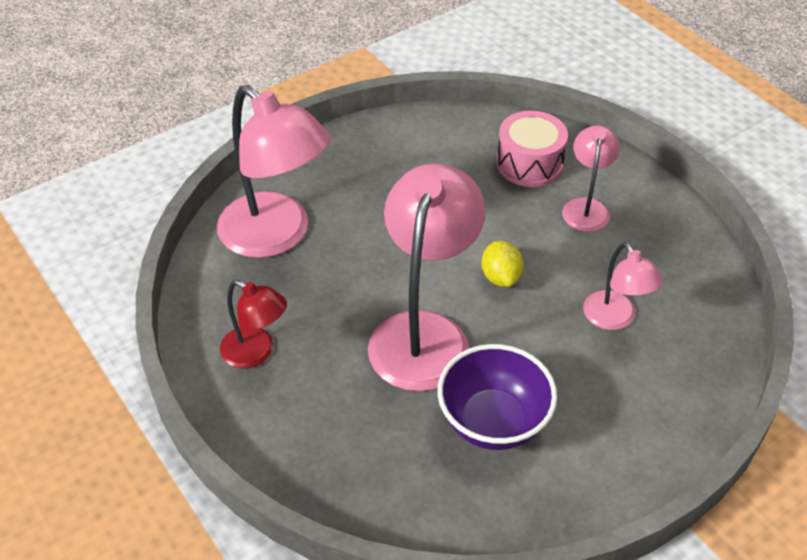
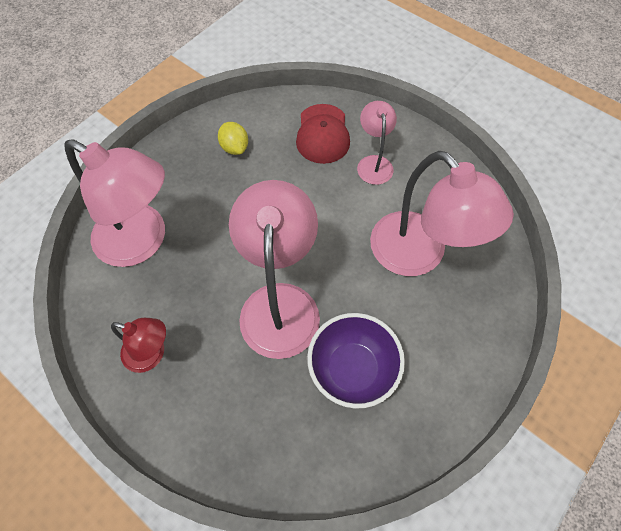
camera: 15 degrees left, 15 degrees up
(500, 277) = (326, 239): yellow lemon -> yellow lemon (235, 147)
(529, 164) = (322, 134): pink drum -> red cap
(614, 319) = (418, 255): pink lamp -> pink lamp, size x1.89

